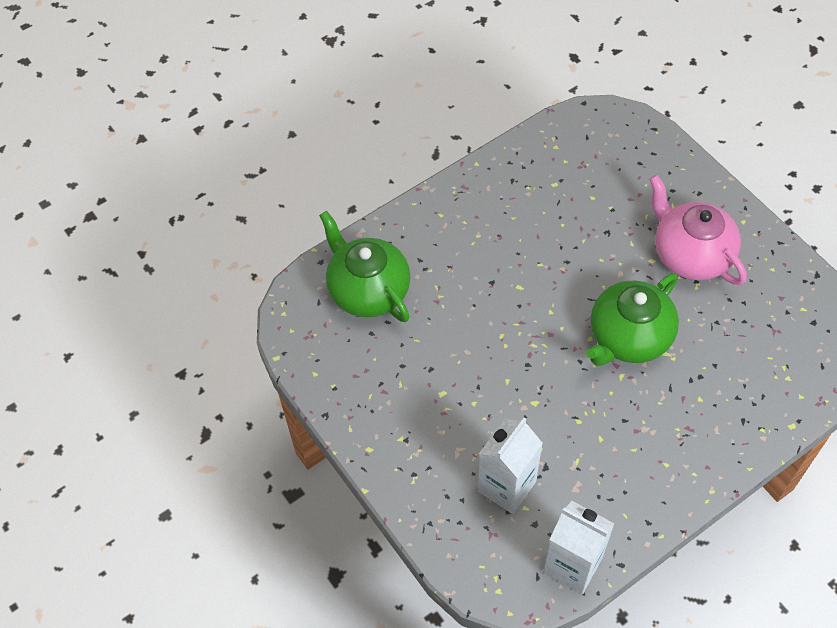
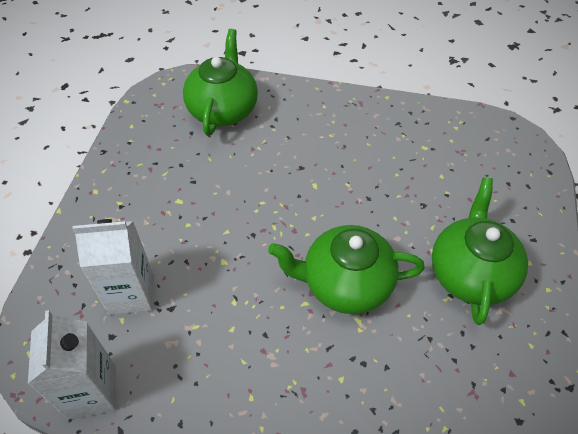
camera: 45 degrees right, 5 degrees down
(690, 254) = (470, 273): pink teapot -> green teapot

